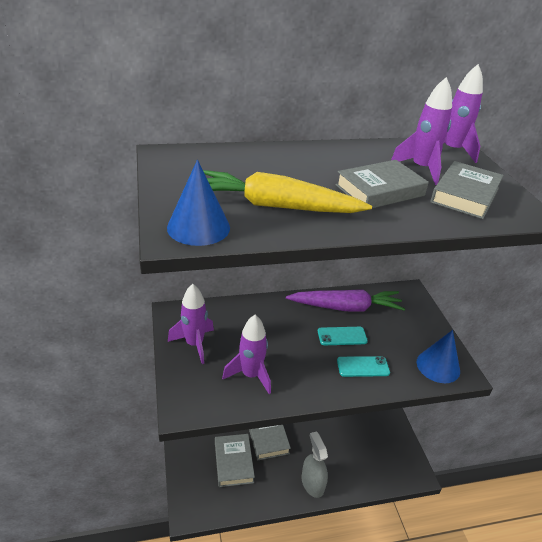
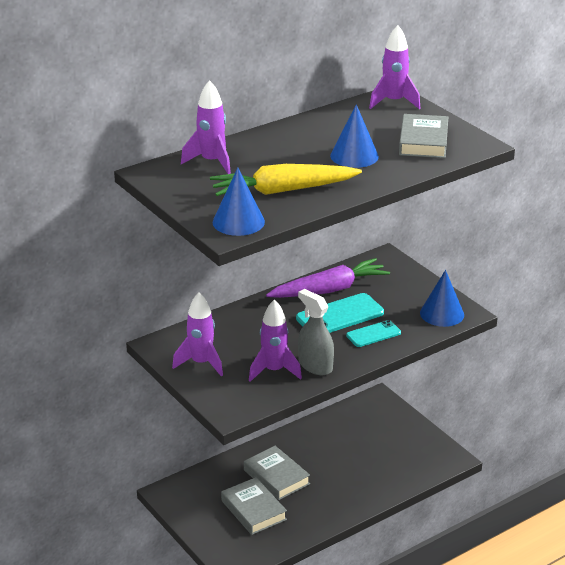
camera: 20 degrees left, 5 degrees down
(312, 483) = (348, 500): grey spray bottle -> grey spray bottle (315, 366)
(342, 336) = (340, 315): turquoise phone -> turquoise phone, size x1.64
(380, 190) = (354, 156): grey book -> blue cone
(421, 169) = (377, 127): purple rocket -> purple rocket (211, 162)

